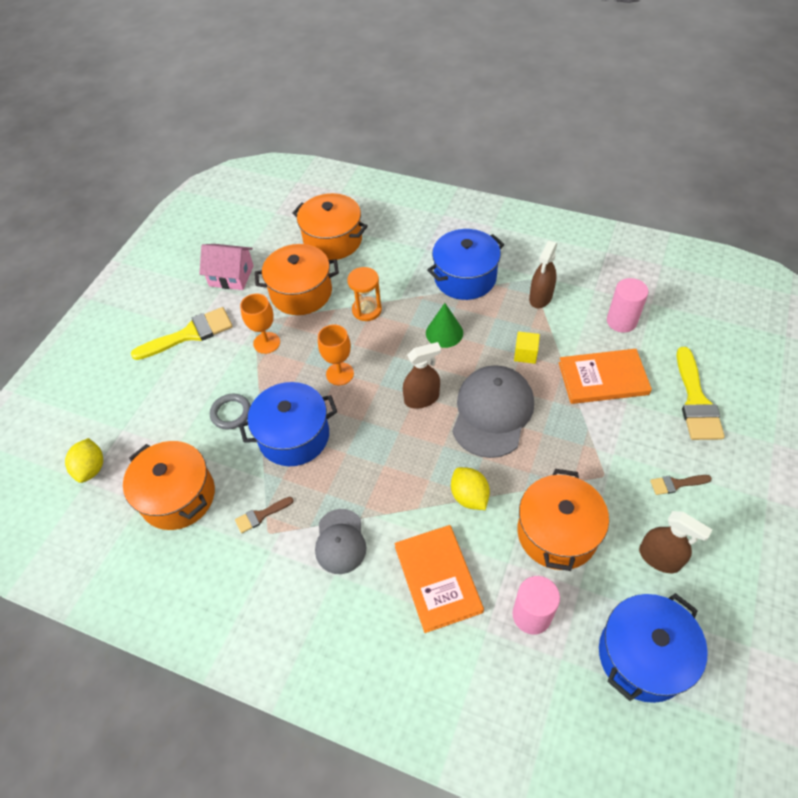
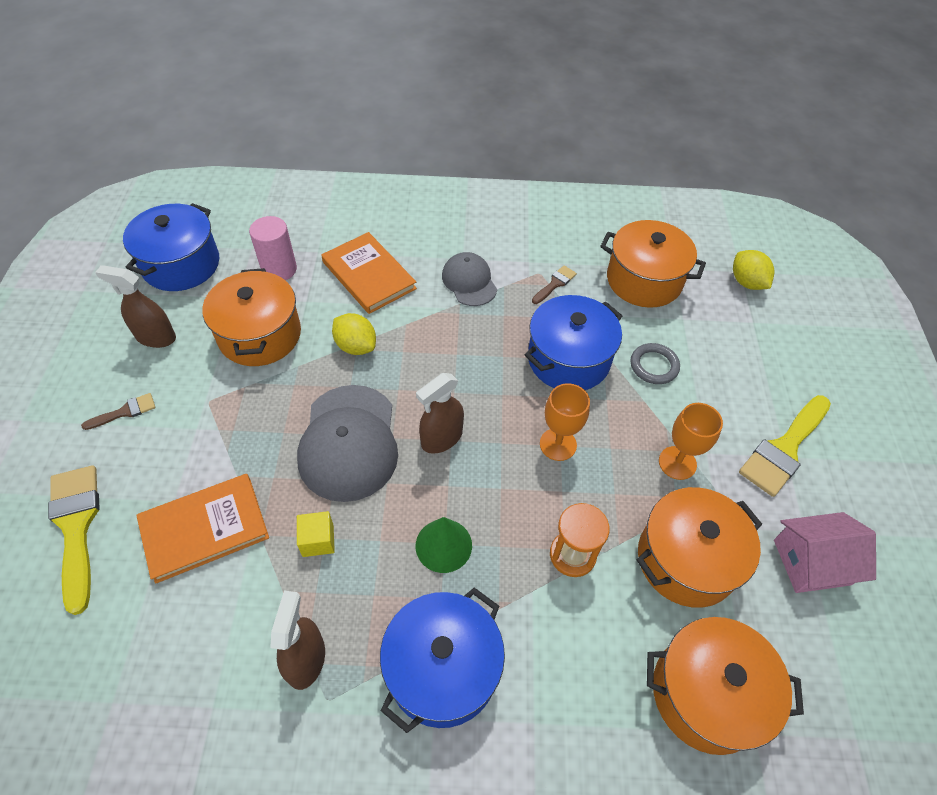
camera: 155 degrees right, 0 degrees up
(621, 321) = (169, 645): pink cylinder -> none

